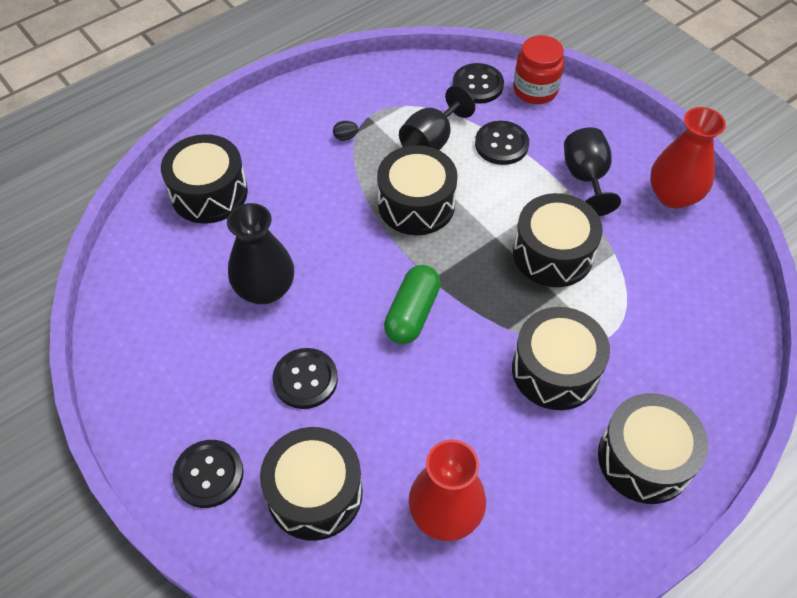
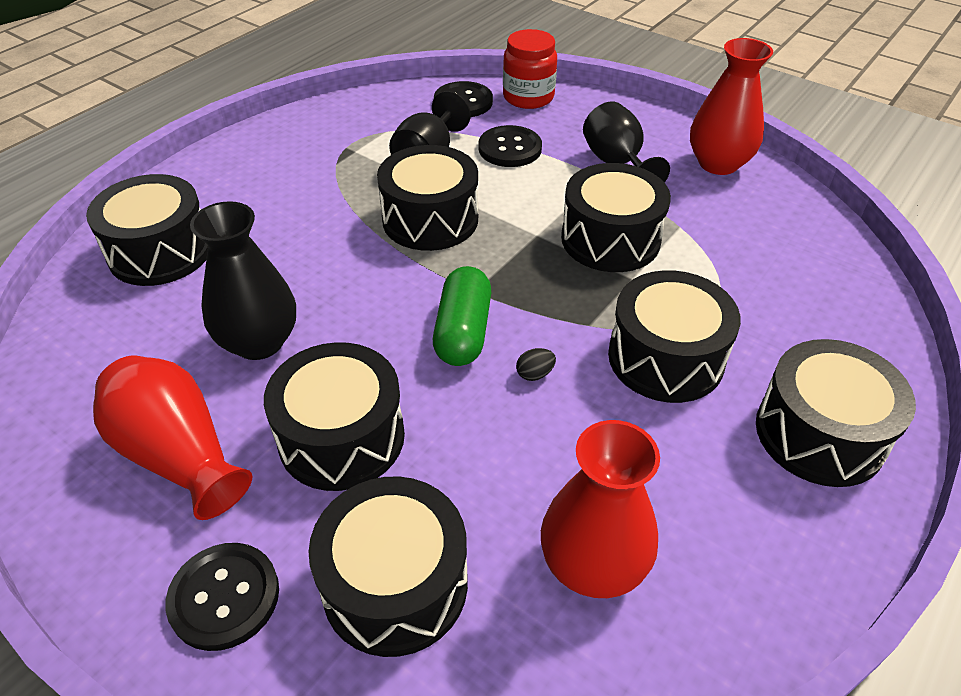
camera: 15 degrees left, 10 degrees down
(197, 367) = (179, 454): none -> red vase
(305, 379) = (341, 437): black button -> black drum
(345, 137) = (324, 170): black egg -> black egg (535, 374)

